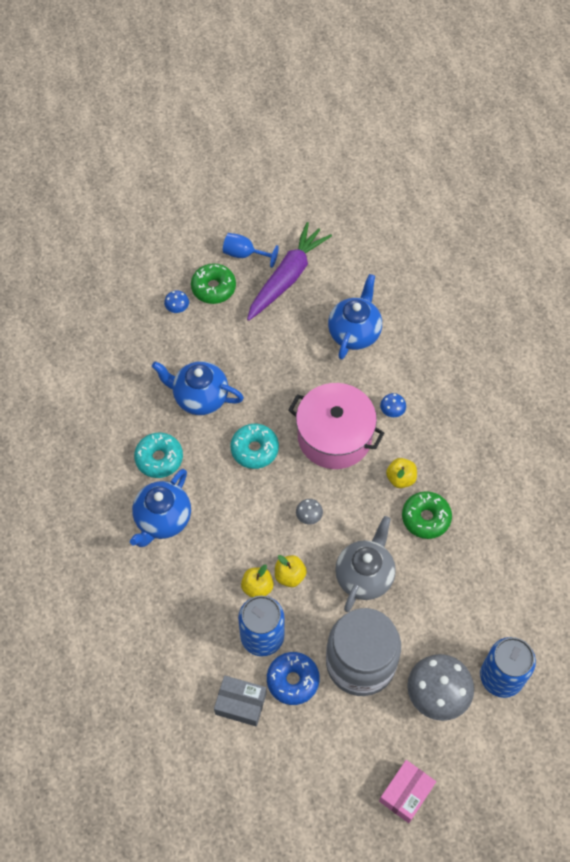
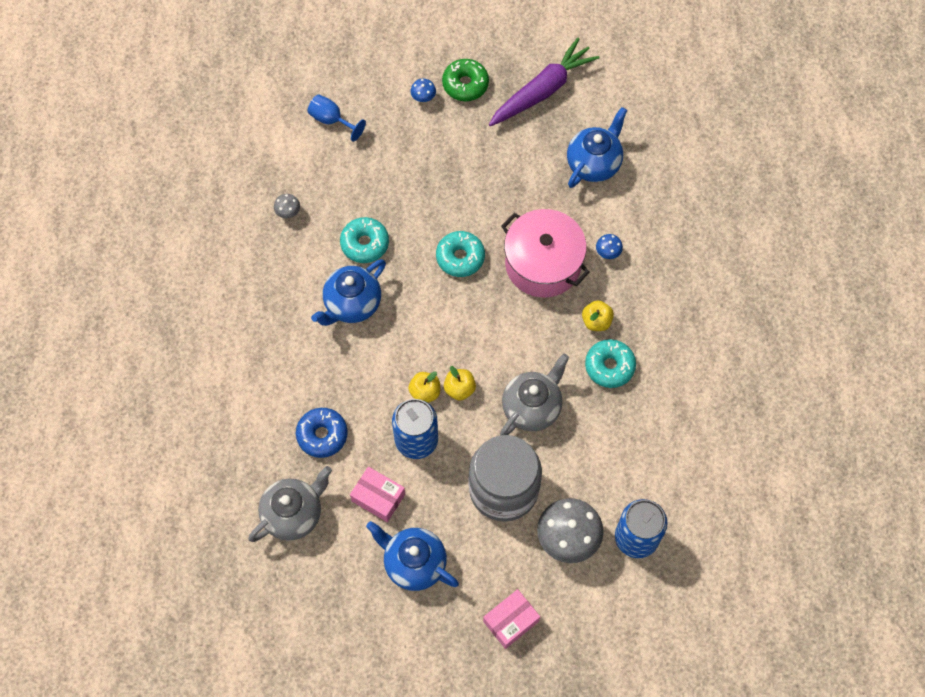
camera: 15 degrees right, 5 degrees up
(161, 743) = (293, 514): none -> grey teapot
(200, 397) = (421, 192): blue teapot -> blue teapot (414, 563)
(240, 704) = (378, 497): grey box -> pink box
(244, 254) = (506, 56): blue goblet -> blue goblet (331, 120)
(293, 680) = (434, 488): blue donut -> blue donut (322, 435)
(309, 517) = (494, 337): grey mushroom -> grey mushroom (288, 213)
(426, 518) = (609, 366): green donut -> turquoise donut

